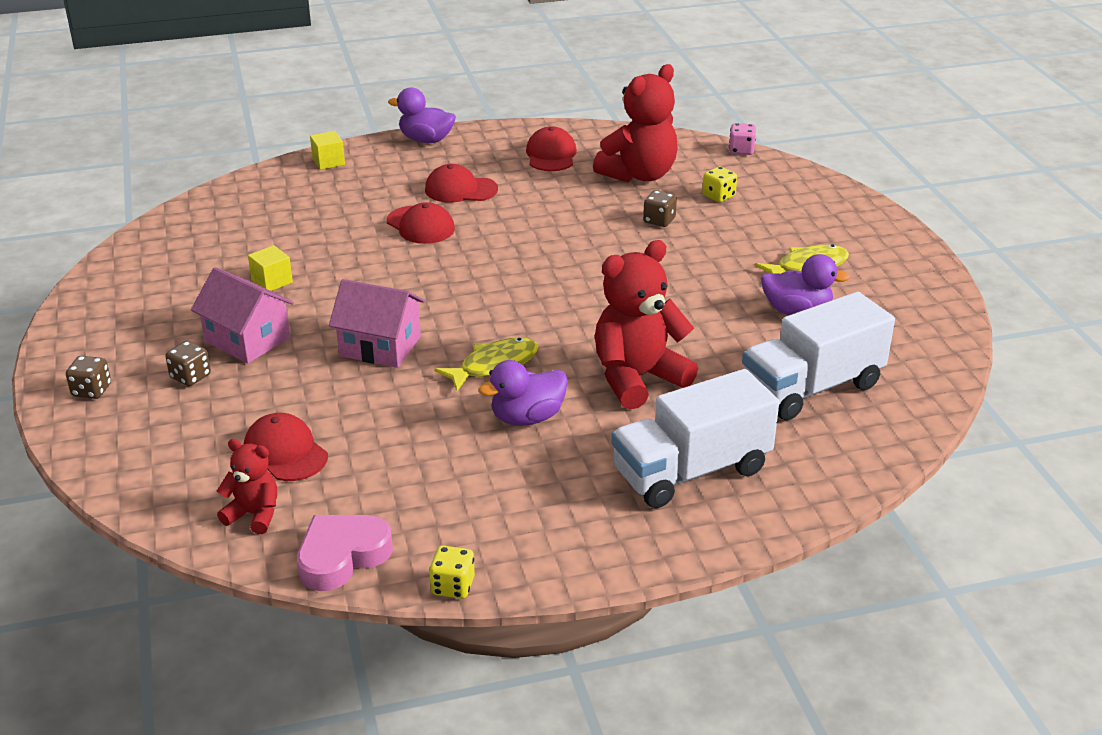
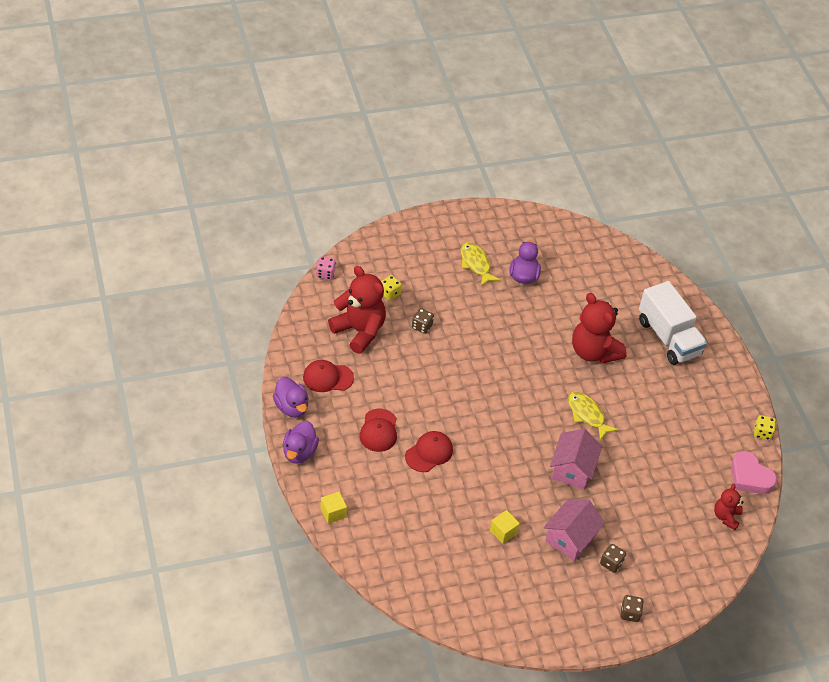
camera: 95 degrees left, 15 degrees up
(285, 452) = (675, 508): red cap -> none
(527, 418) = (633, 401): purple duck -> purple duck (291, 407)
(811, 387) = (595, 281): white truck -> none

